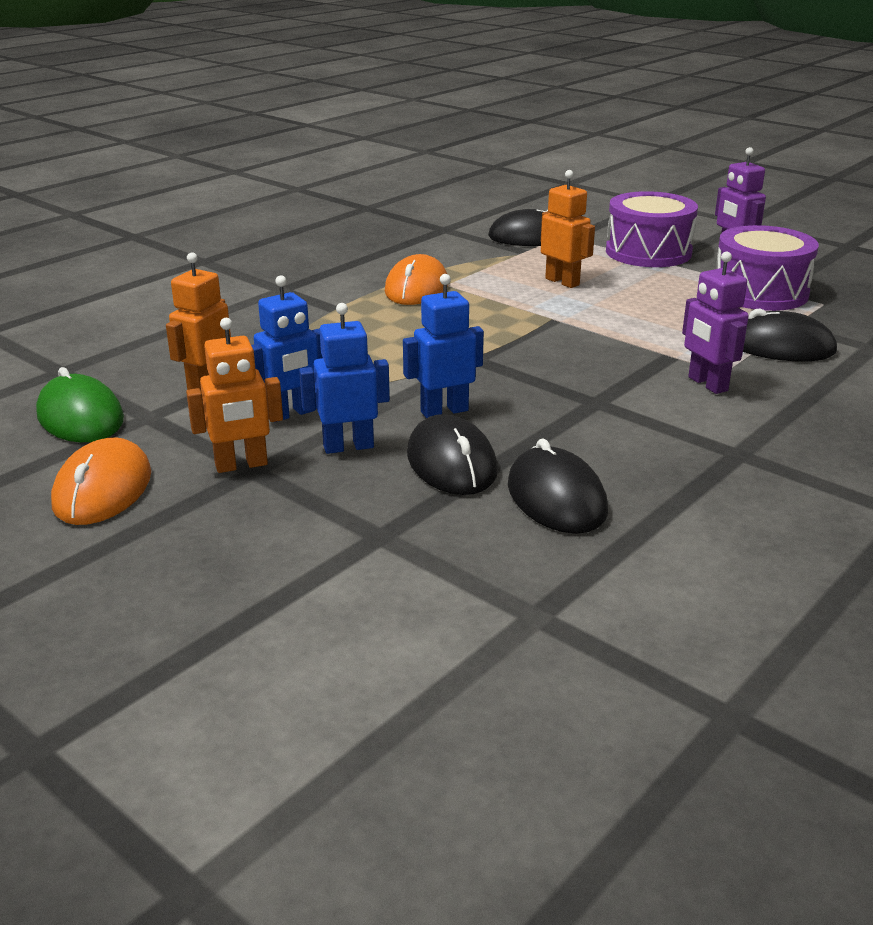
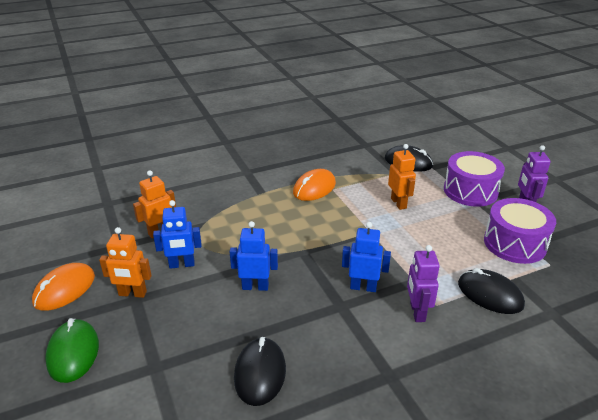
camera: 25 degrees right, 5 degrees up
(80, 417) = (92, 237): green mouse -> green mouse (73, 353)
(348, 446) = (189, 297): blue robot -> blue robot (363, 287)
(451, 463) = (228, 327): black mouse -> none

